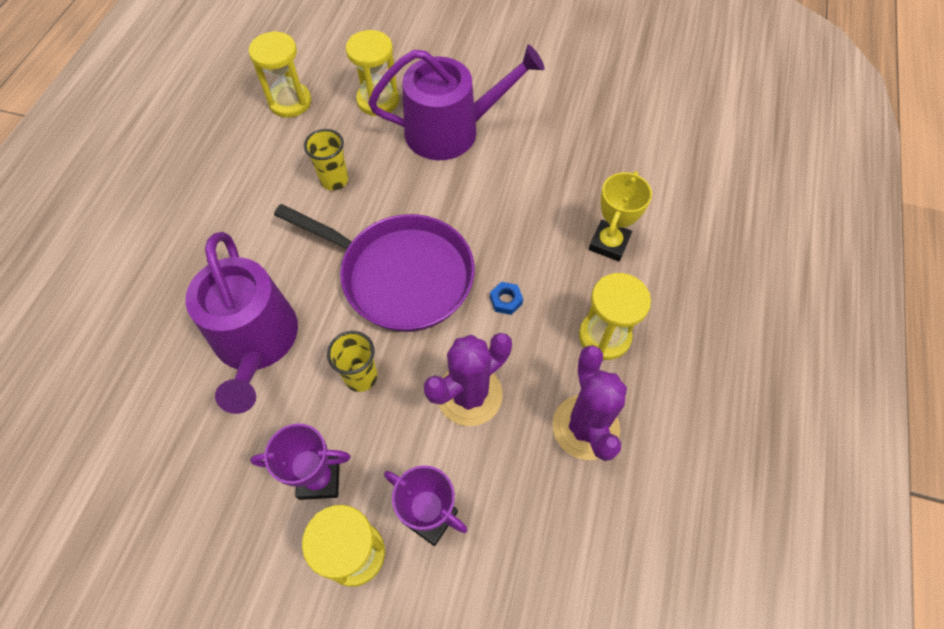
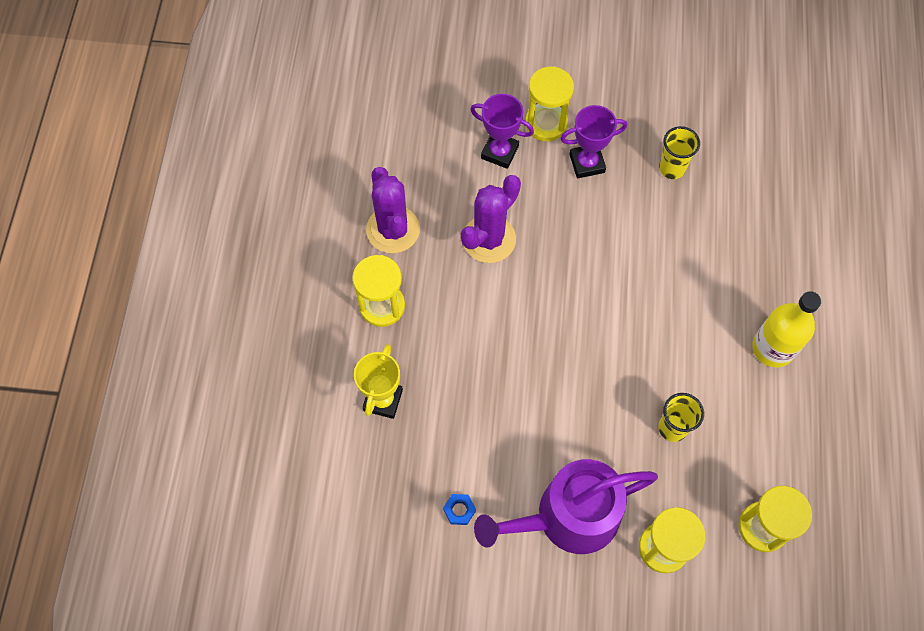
camera: 170 degrees right, 5 degrees up
(205, 231) = (773, 348): none -> yellow bottle
(256, 342) = (677, 253): purple watering can -> none
(361, 377) = (580, 239): yellow cup -> yellow cup (672, 168)
(401, 276) = (573, 333): purple pan -> none
(506, 300) = (473, 325): blue nut -> blue nut (459, 510)

